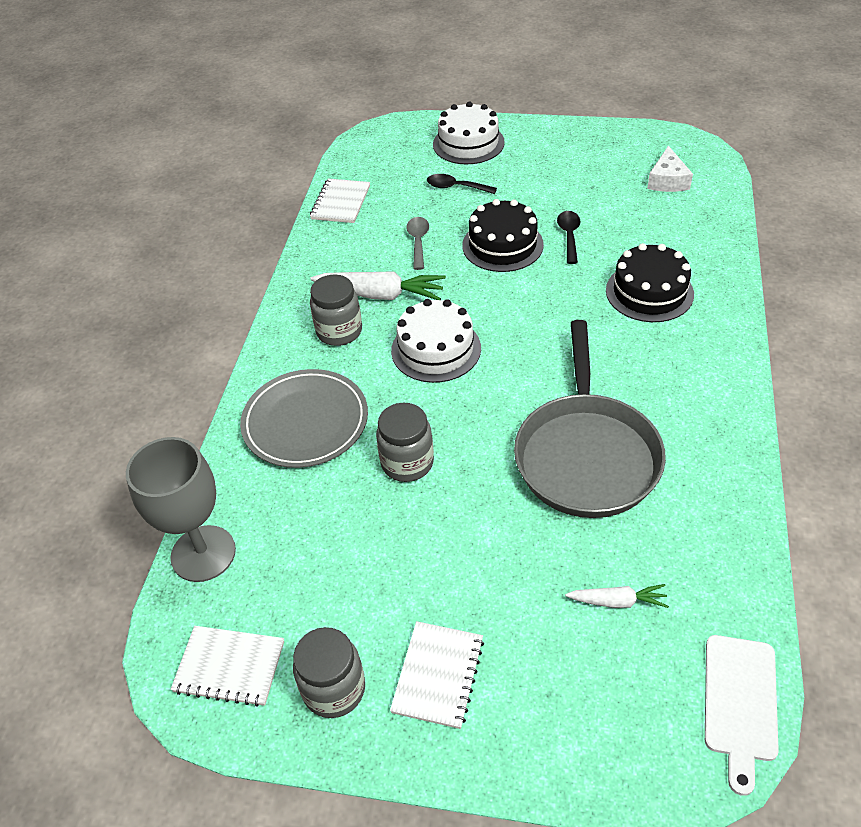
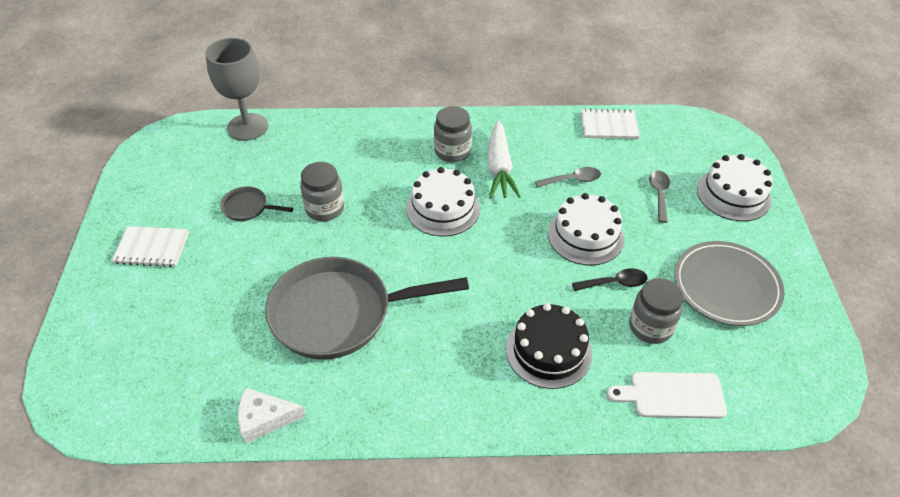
camera: 75 degrees right, 0 degrees up
(229, 667) = (168, 155): white notebook -> none
(305, 422) = (358, 151): grey plate -> grey plate (726, 286)
(334, 689) = (148, 201): grey jar -> grey jar (650, 327)
(383, 550) = (248, 208): none -> grey pan
(456, 187) = (659, 194): black spoon -> grey spoon
(502, 245) = (585, 236): black cake -> white cake
(617, 601) = (200, 340): white carrot -> none
(667, 180) = (741, 363): white cheese -> white cheese (265, 419)
(740, 703) = (110, 419): white cutting board -> white cutting board (672, 395)

